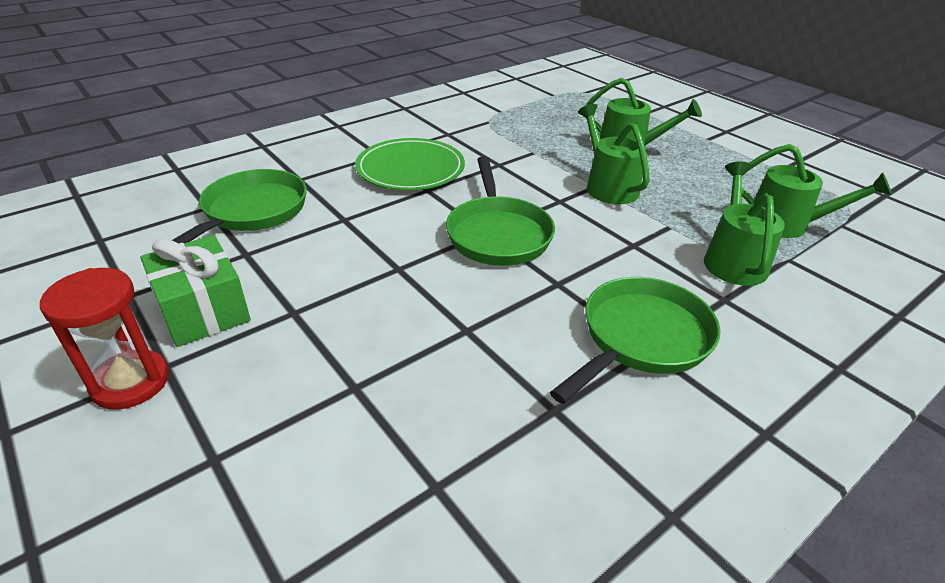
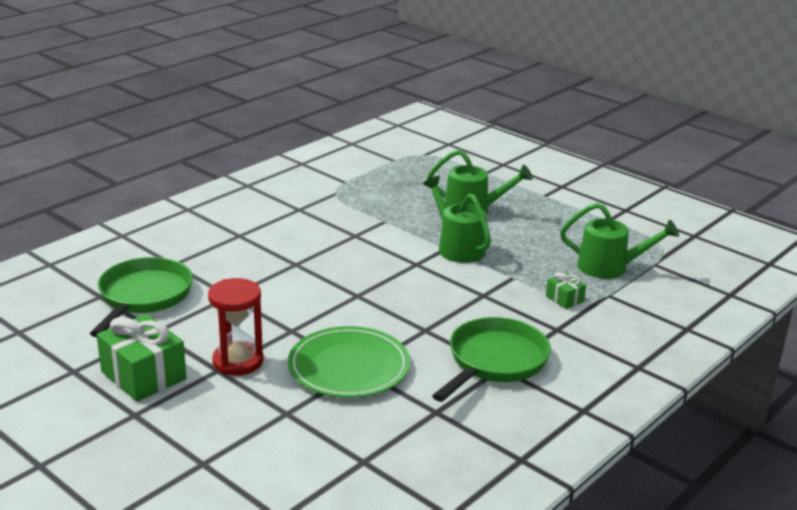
camera: 10 degrees left, 10 degrees down
(130, 382) = (114, 427): red hourglass -> red hourglass (238, 361)
(410, 169) = (274, 246): green plate -> green plate (349, 367)
(497, 234) = (368, 296): green pan -> none
(733, 259) = (564, 299): green watering can -> green gift

